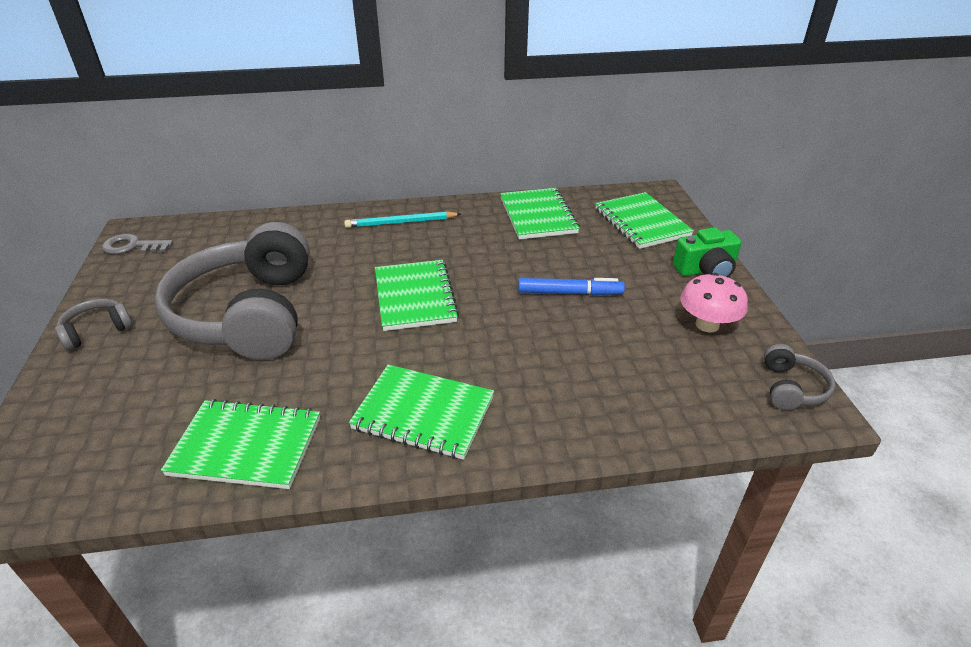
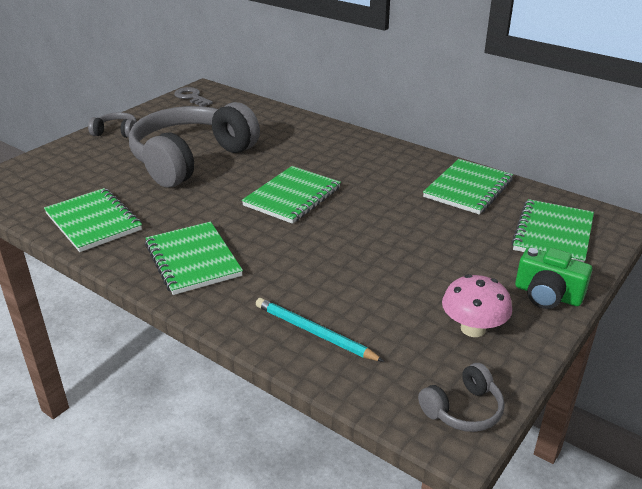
camera: 45 degrees right, 5 degrees down
(400, 222) = (358, 149): turquoise pencil -> turquoise pencil (314, 332)
(570, 293) = (400, 249): blue marker -> none

